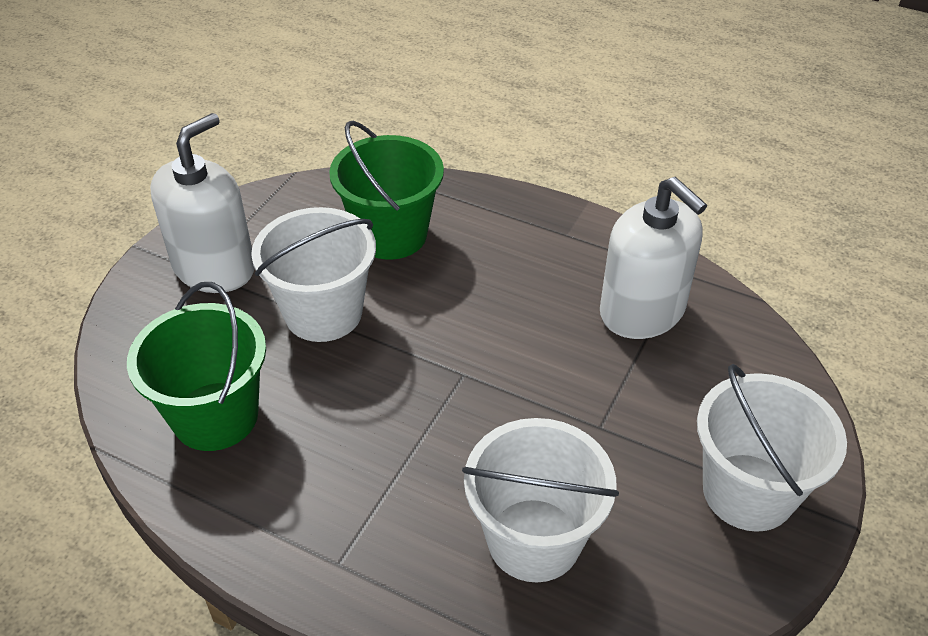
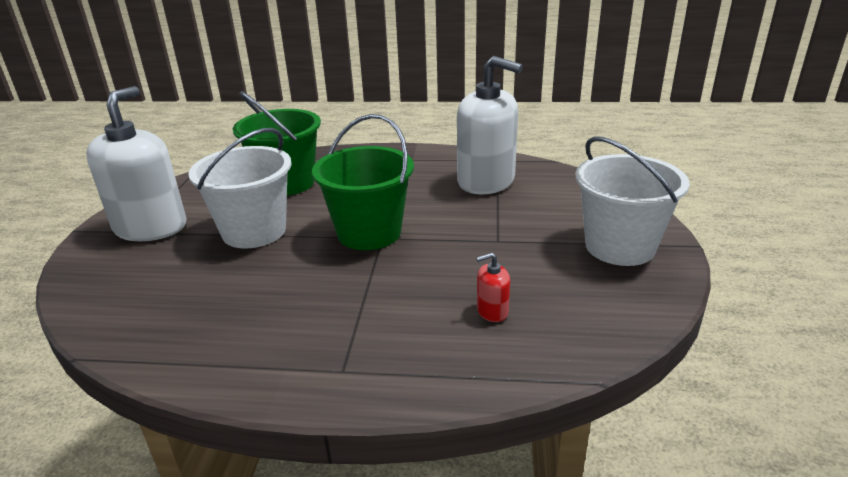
camera: 20 degrees left, 15 degrees down
(215, 416) = (187, 309): green bucket -> green bucket (369, 233)
(534, 540) = (492, 311): white bucket -> red soap dispenser

